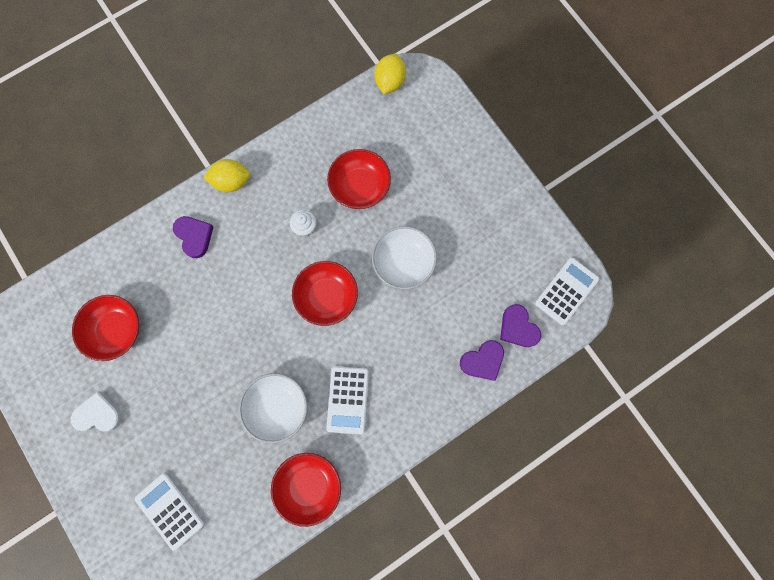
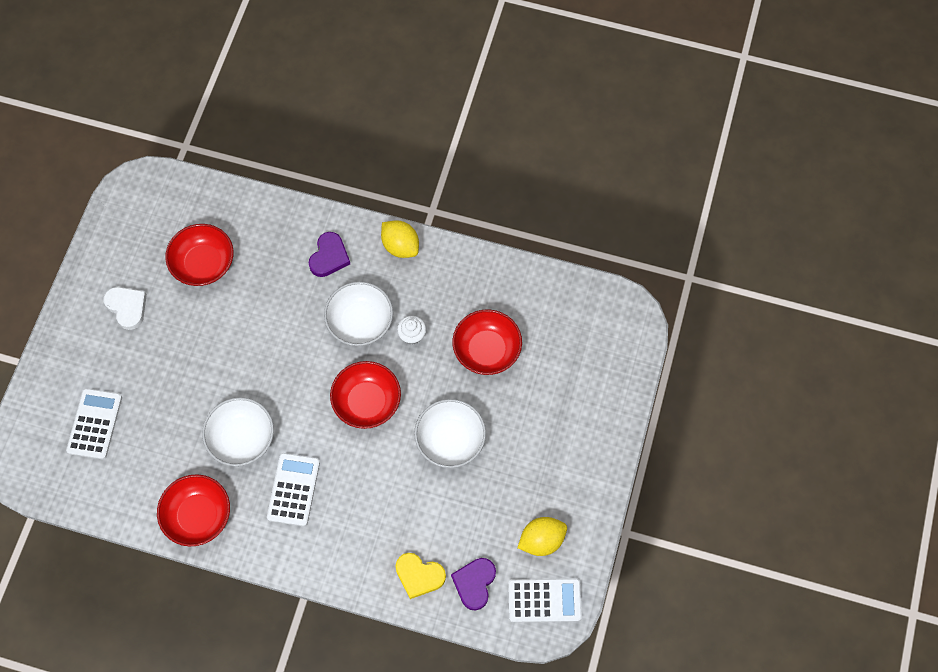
camera: 50 degrees right, 10 degrees down
(263, 254) = (360, 322): none -> white bowl
(348, 400) = (293, 489): white calculator -> white calculator turned 135 degrees clockwise
(390, 82) = (604, 297): yellow lemon -> yellow lemon (541, 540)
(482, 361) = (419, 576): purple heart -> yellow heart

